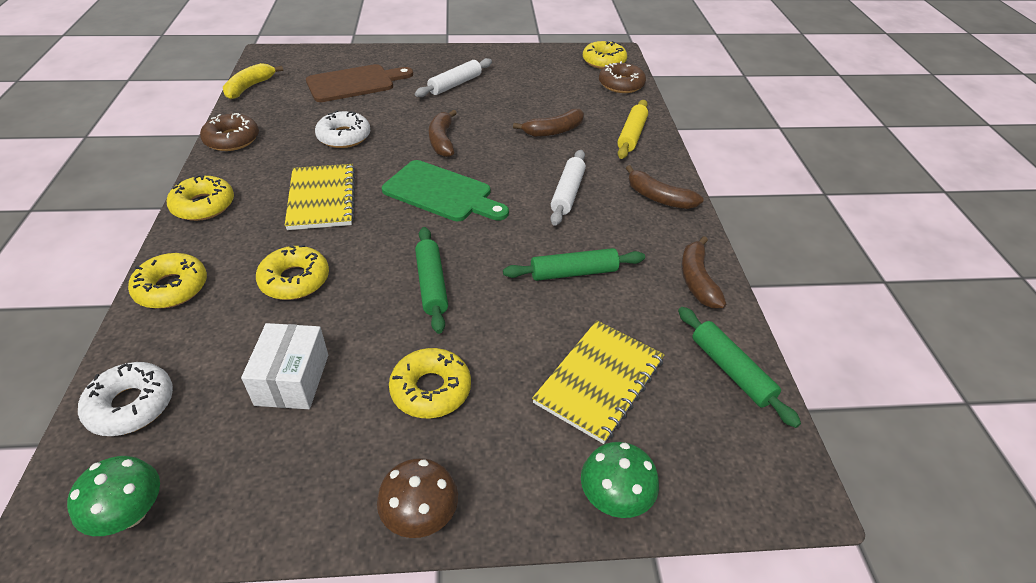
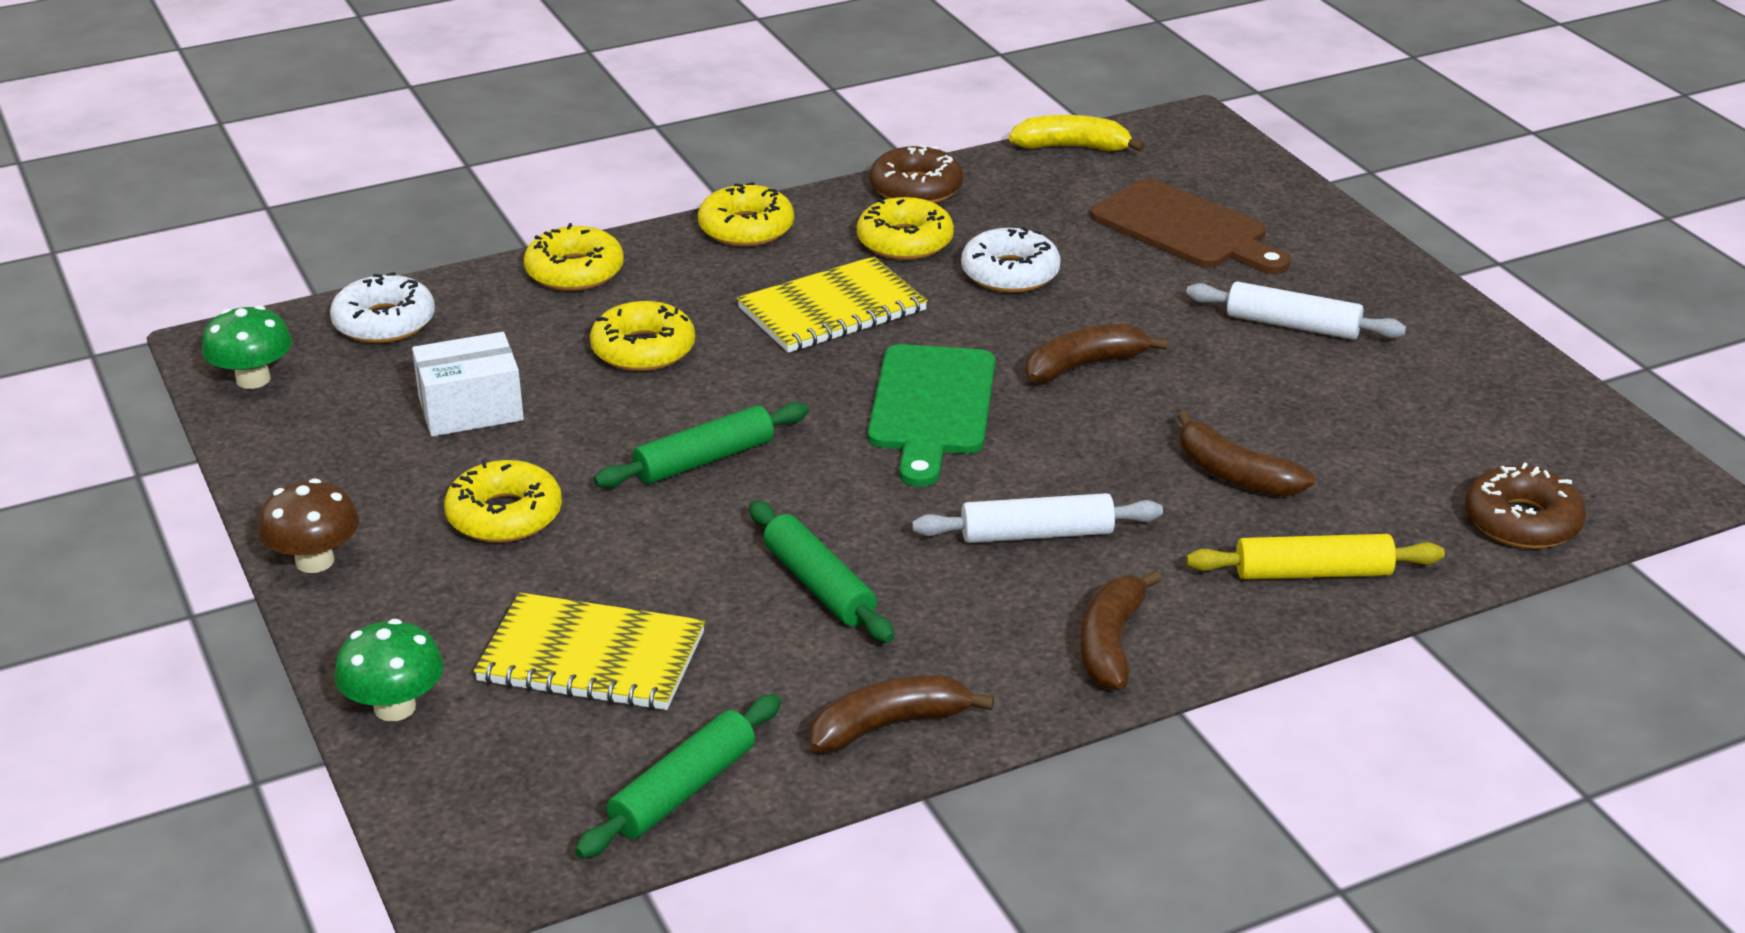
camera: 70 degrees right, 10 degrees down
(604, 61) = (1606, 478): yellow donut -> yellow donut (905, 241)

